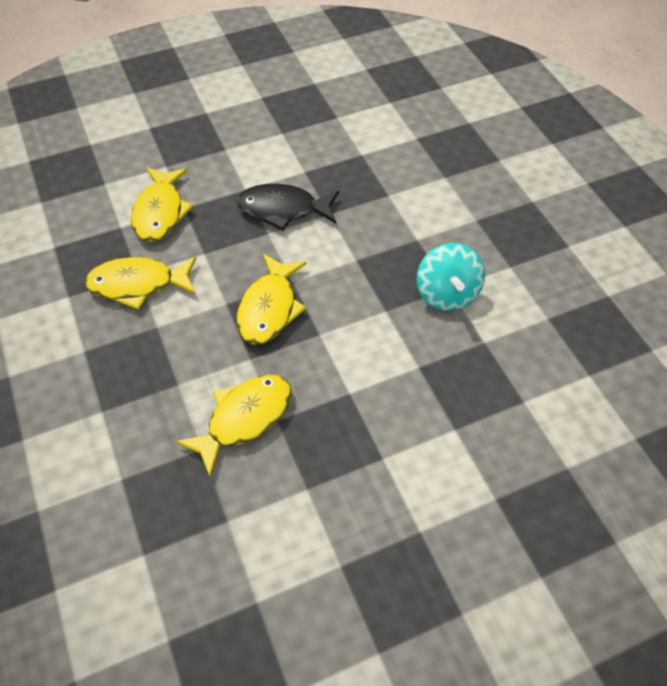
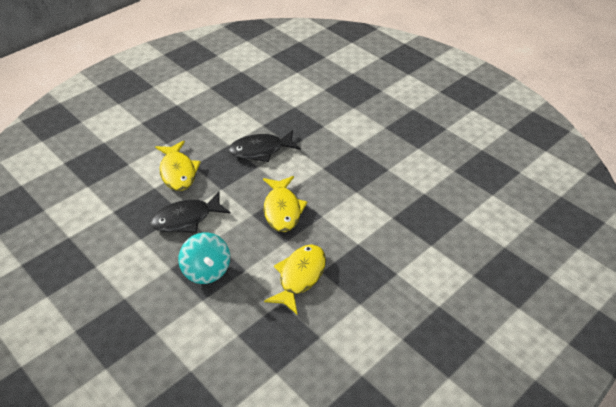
camera: 20 degrees left, 10 degrees down
(138, 284) = (186, 219): yellow fish -> black fish
(447, 294) = (388, 173): turquoise spinning top -> turquoise spinning top (206, 271)

